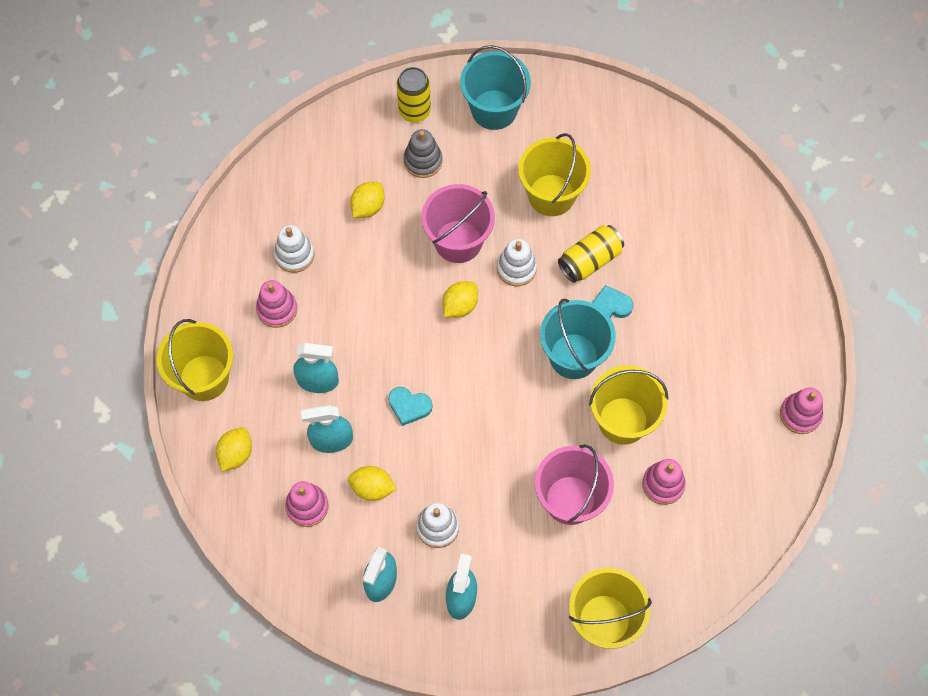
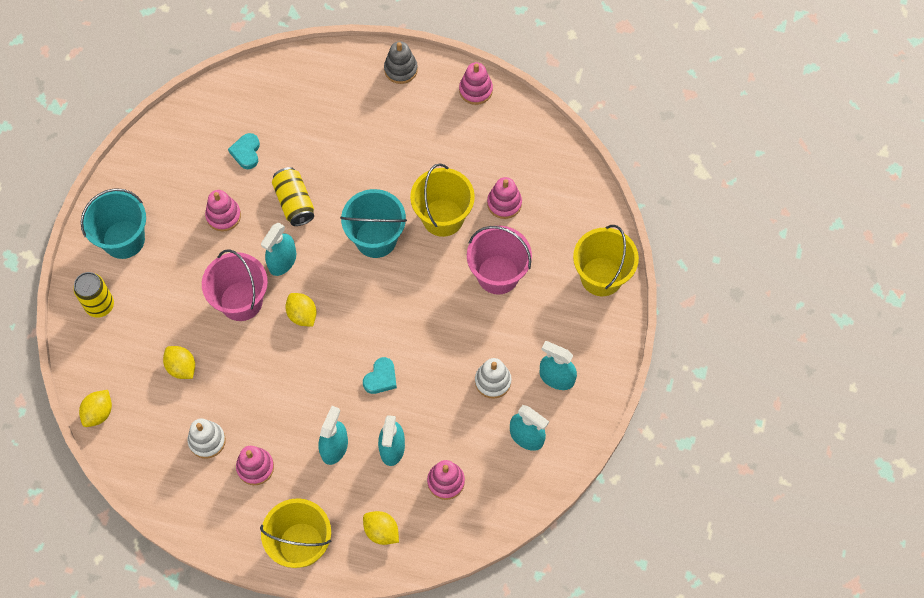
camera: 75 degrees left, 0 degrees up
(372, 488) = (444, 425): yellow lemon -> yellow lemon (99, 413)
(423, 161) = (153, 310): grey stacking toy -> grey stacking toy (401, 69)
(516, 268) = (282, 261): white stacking toy -> turquoise spray bottle
(551, 195) = (223, 216): yellow bucket -> pink stacking toy
(610, 306) = (341, 199): turquoise heart -> turquoise heart (246, 152)

